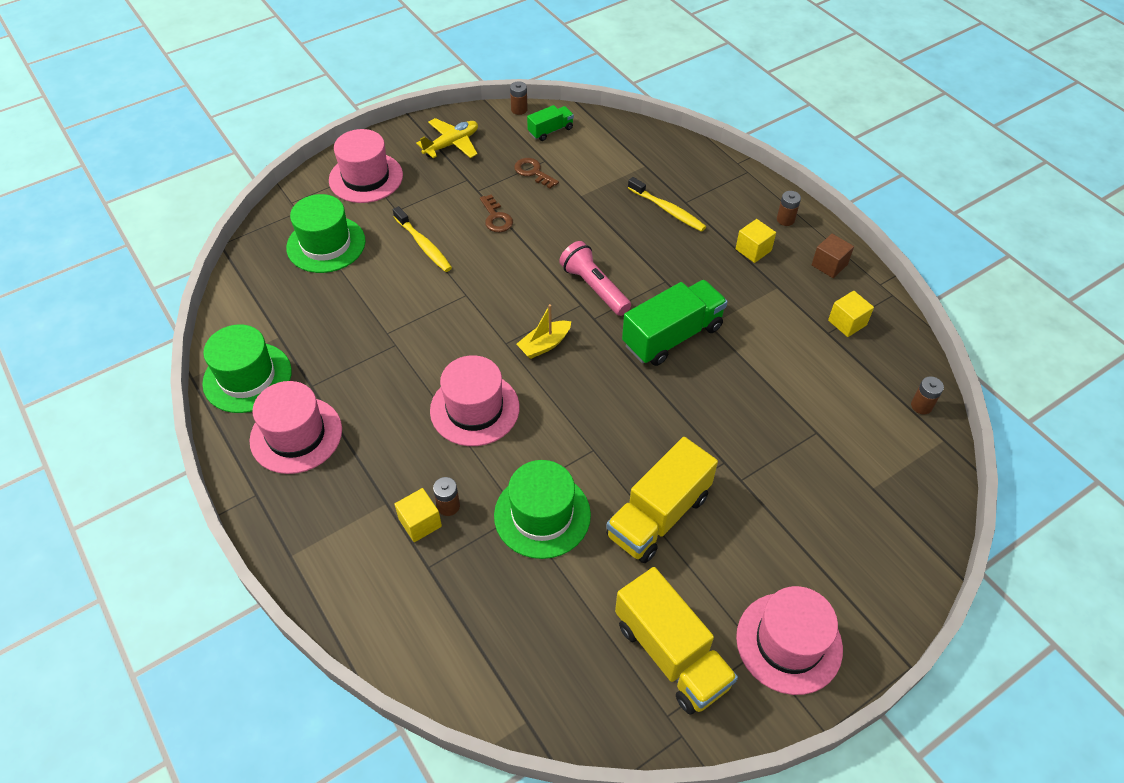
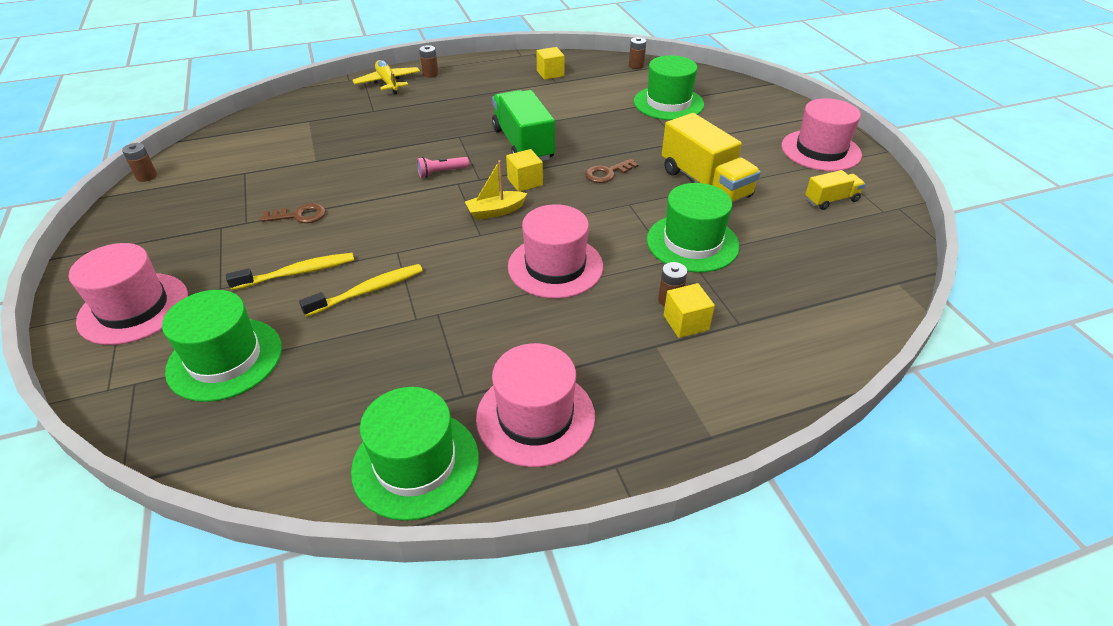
camera: 75 degrees left, 10 degrees down
(452, 144) = (149, 230): yellow plane -> yellow plane (388, 83)
(533, 172) = (254, 182): brown key -> brown key (607, 173)
(544, 345) = (495, 211): yellow boat -> yellow boat turned 90 degrees clockwise
(550, 131) = (203, 162): green truck -> none
(594, 287) = (441, 172): pink flashlight -> pink flashlight, size x0.59
(668, 210) = (375, 120): yellow toothbrush -> yellow toothbrush (368, 291)
(671, 654) = (831, 200): yellow truck -> yellow truck, size x0.52
(753, 250) = (452, 93): yellow cube -> yellow cube (525, 182)
(829, 265) = (490, 68): brown cube -> none
(833, 456) = (668, 103): none -> green hat

